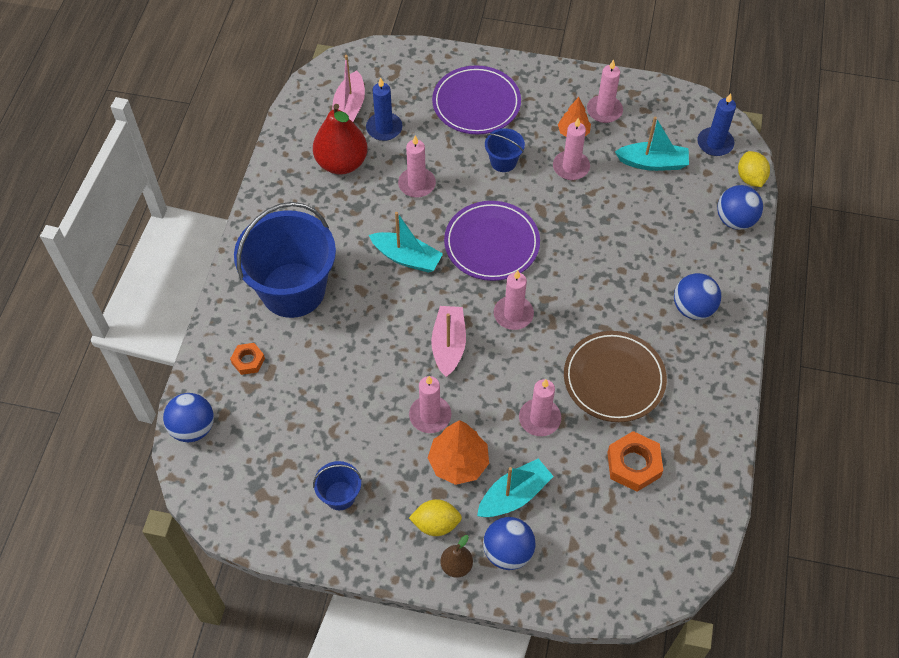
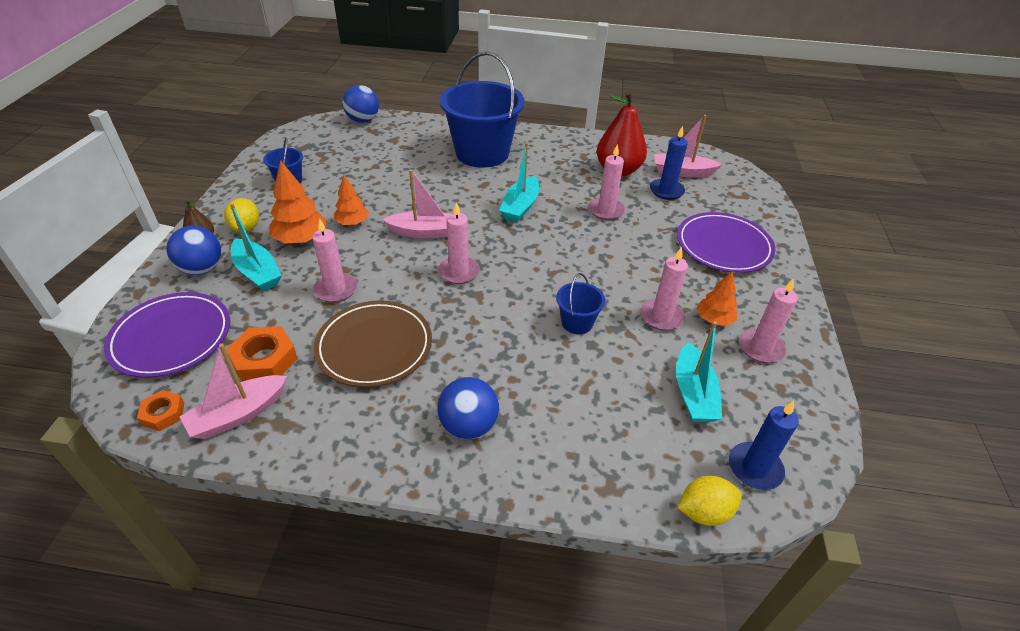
camera: 85 degrees right, 15 degrees down
(248, 361) = (417, 138): orange nut -> orange nut (163, 414)
(430, 415) = (352, 223): pink candle -> orange tree
(491, 243) = (544, 257): purple plate -> purple plate (171, 337)
(503, 161) = (652, 265): blue bucket -> blue bucket (577, 322)
(694, 472) = (238, 414): none -> pink boat
(735, 220) = (620, 485): blue ball -> none

